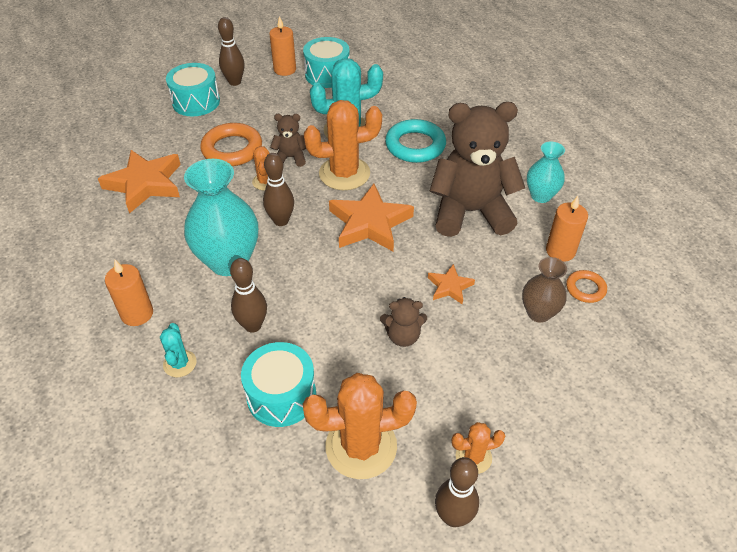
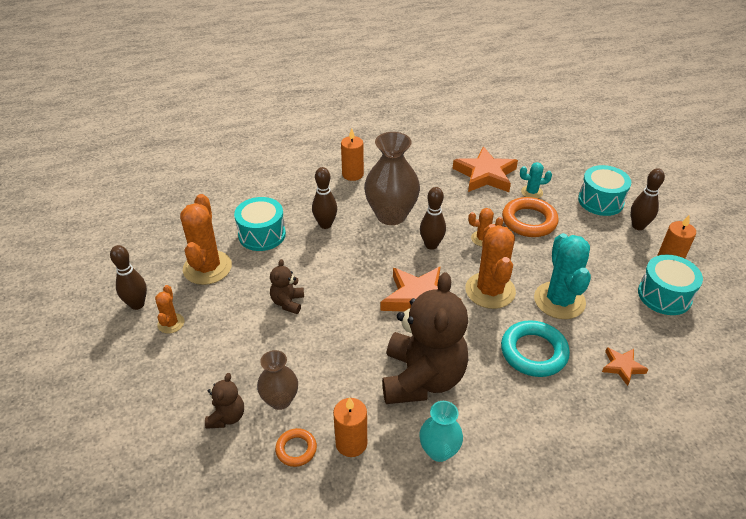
camera: 100 degrees right, 5 degrees down
(180, 363) = (305, 192): turquoise cactus -> turquoise cactus (531, 192)
(229, 261) = (391, 215): turquoise vase -> brown vase
(290, 157) = (515, 256): brown teddy bear -> brown teddy bear (227, 417)
(450, 287) = (329, 342): orange star -> orange star (622, 367)

